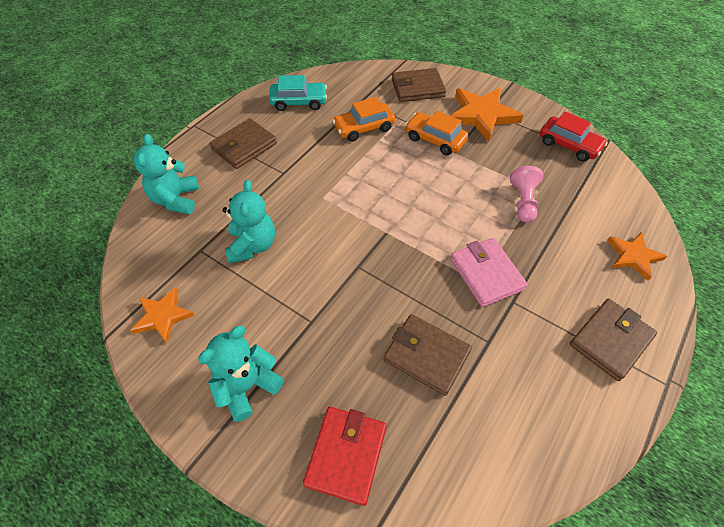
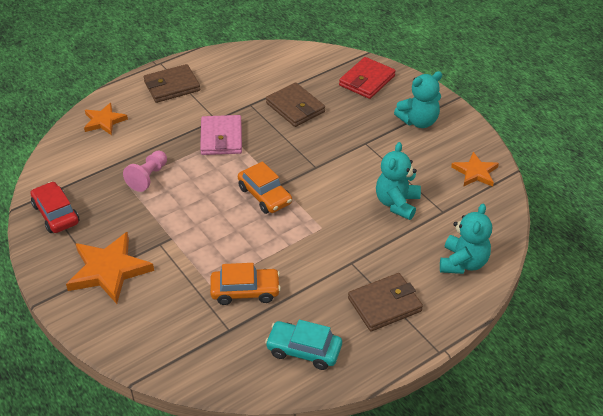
camera: 160 degrees left, 10 degrees down
(417, 88) = (151, 329): brown wallet -> none
(435, 139) = (179, 256): orange car -> orange car (265, 195)

